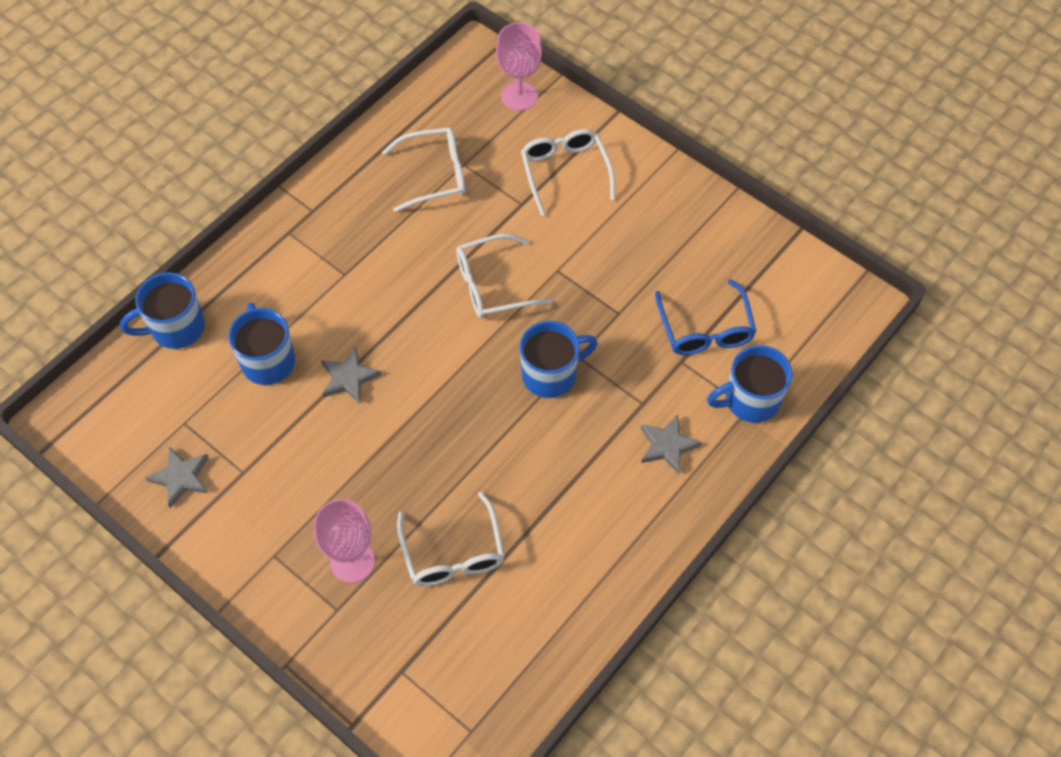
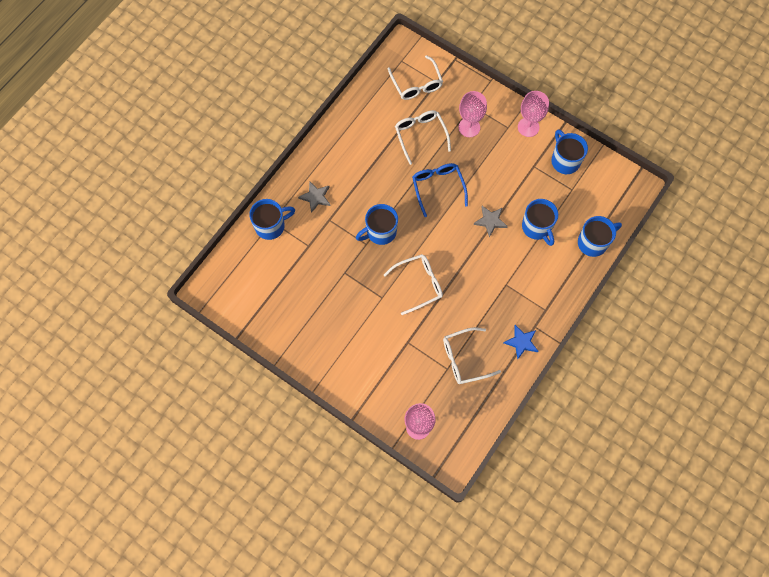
camera: 175 degrees right, 10 degrees up
(181, 478) = (565, 161): grey star -> blue mug
(233, 552) = (528, 127): none -> pink goblet
(339, 190) = (521, 342): none -> blue star
(565, 171) = (383, 368): white glasses -> white glasses (417, 84)
(705, 330) = (295, 266): blue glasses -> blue glasses (437, 187)

